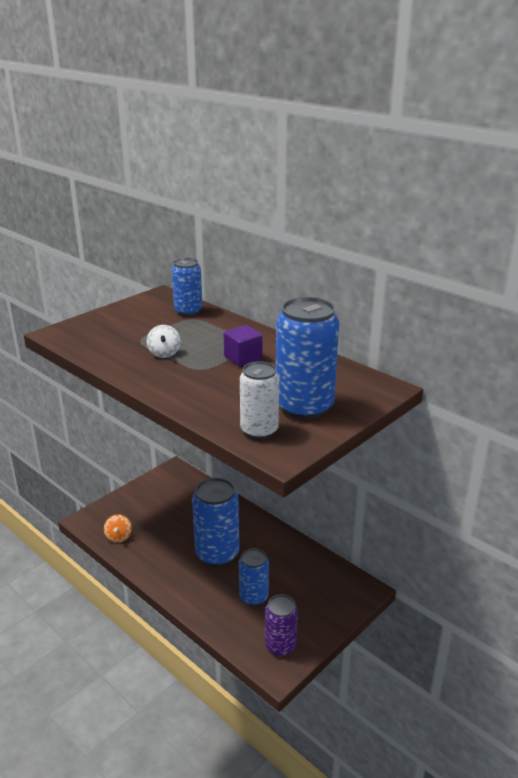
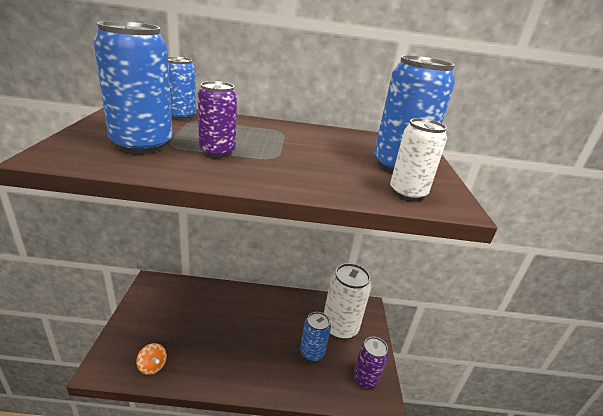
camera: 45 degrees left, 0 degrees up
(164, 353) = (217, 151): white spinning top -> purple can
(217, 554) = (253, 334): blue can -> blue can (142, 144)
(243, 358) = (292, 142): purple cube -> none
(307, 591) = (340, 327): none -> white can

